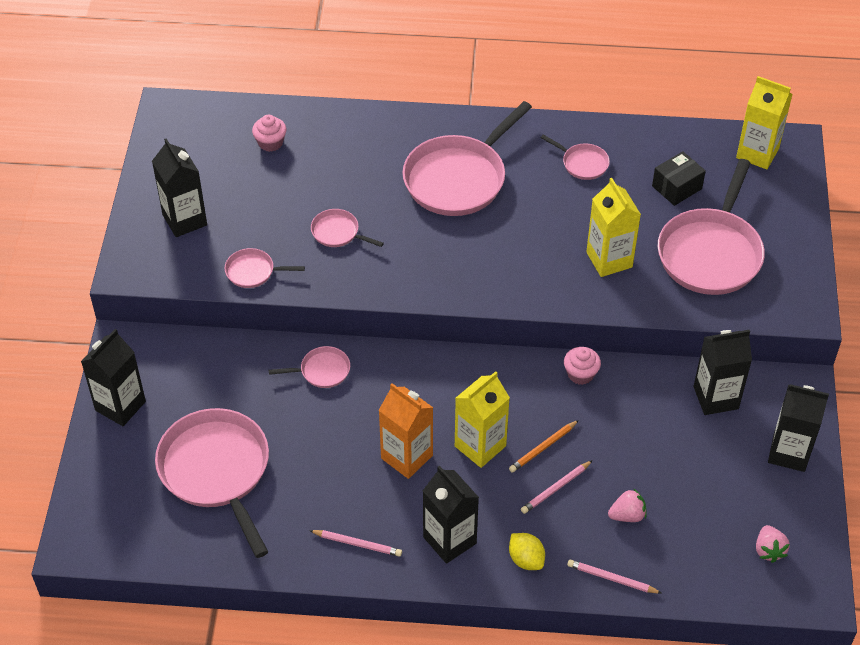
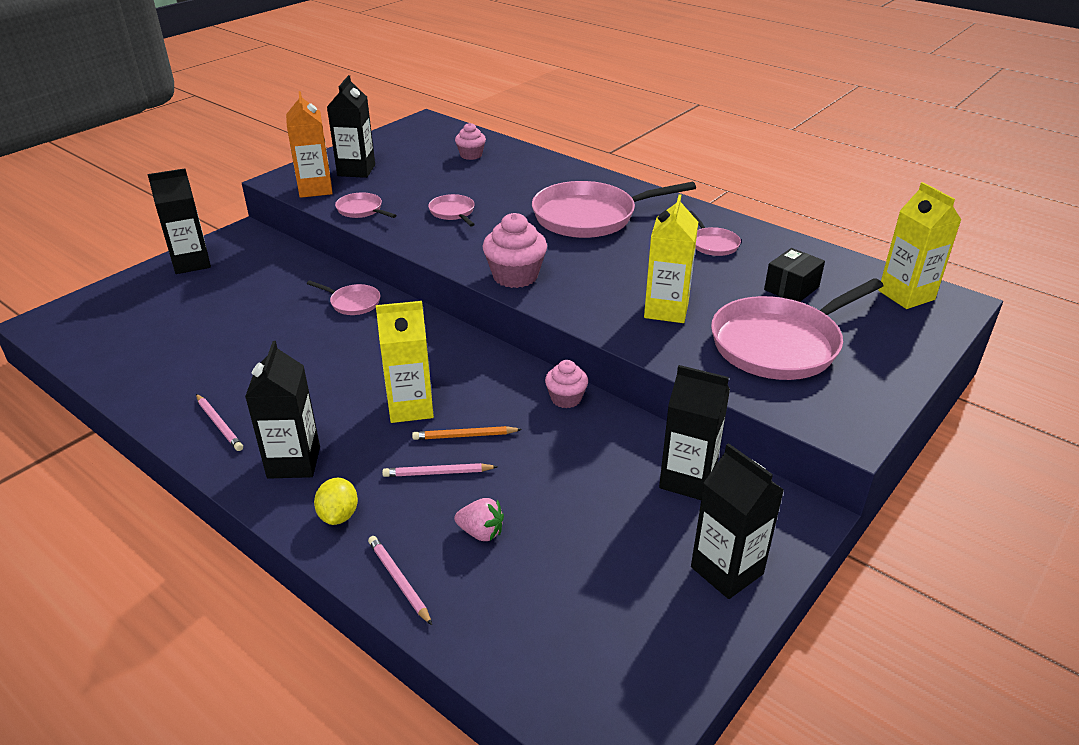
camera: 35 degrees right, 15 degrees down
(217, 471) = (193, 326): pink pan -> none
(406, 457) = (340, 385): orange carton -> orange carton (315, 189)
(466, 283) = (515, 276): none -> pink cupcake
(677, 187) = (791, 288): black box -> black box turned 45 degrees counterclockwise
(769, 550) = (605, 656): pink strawberry -> none

